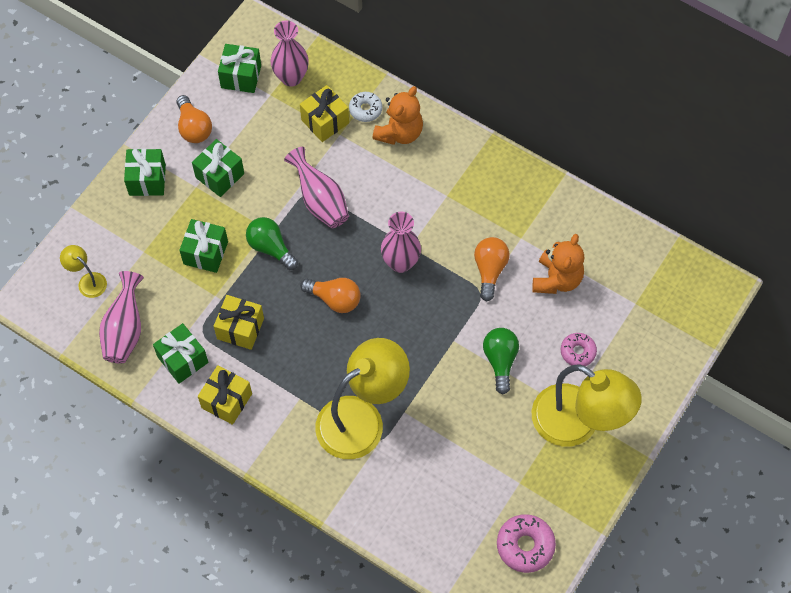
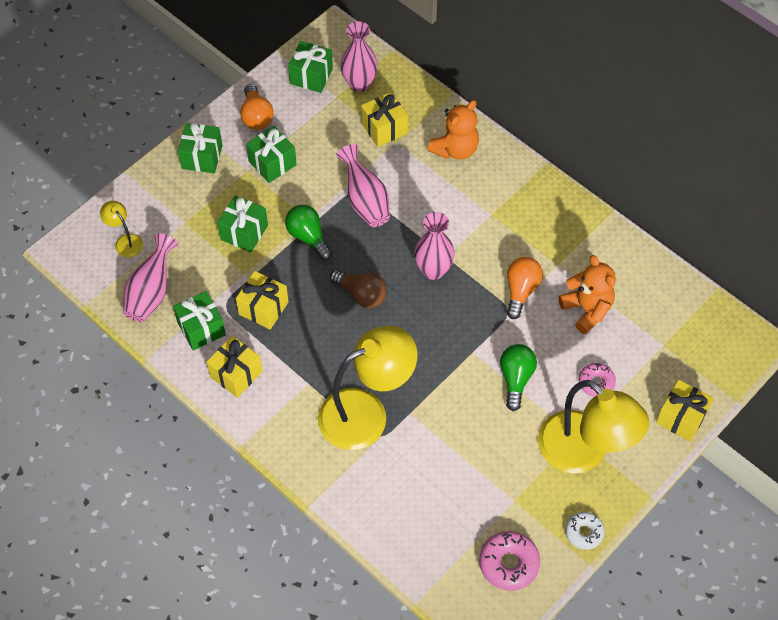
camera: 10 degrees right, 5 degrees down
(334, 299) = (361, 295): orange light bulb -> brown light bulb
(365, 109) = (426, 123): white donut -> white donut (584, 532)
(556, 279) = (587, 309): orange teddy bear -> orange teddy bear turned 60 degrees counterclockwise
(664, 374) = (681, 417): none -> yellow gift

